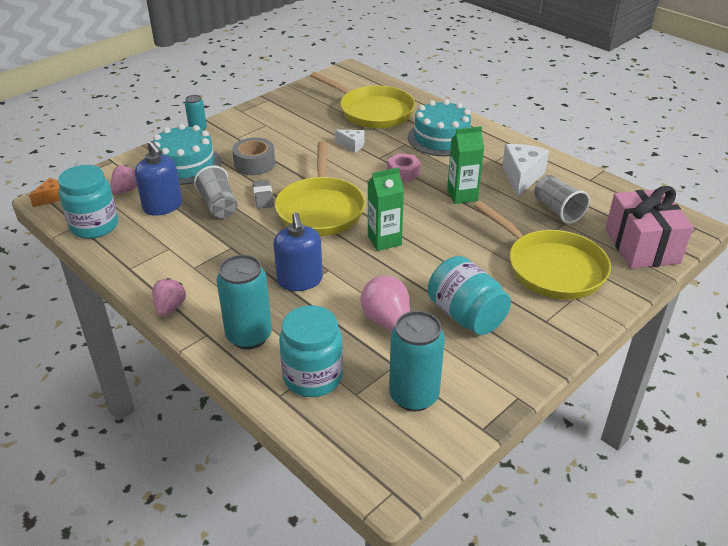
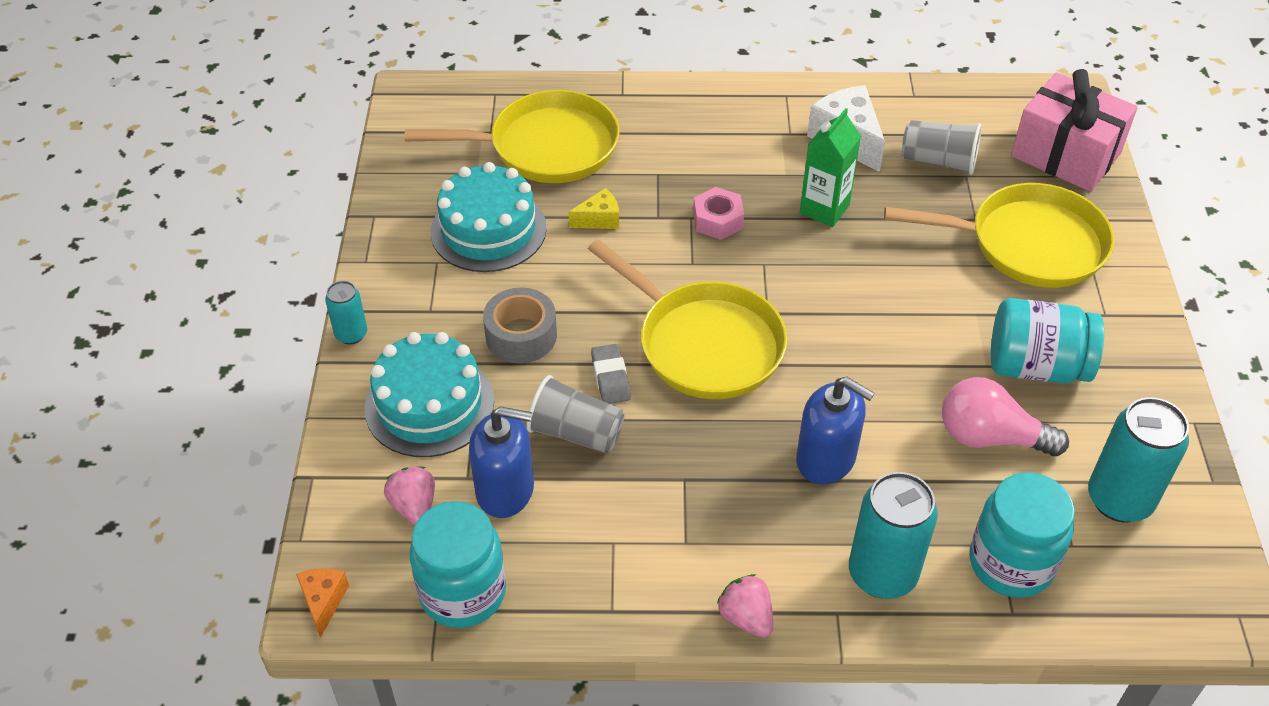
camera: 45 degrees left, 10 degrees up
(263, 197) = (610, 378): grey eraser -> grey eraser turned 45 degrees clockwise
(352, 145) = (599, 219): white cheese -> yellow cheese
(384, 240) = (833, 334): green carton -> none
(441, 138) = (687, 137): turquoise cake -> turquoise cake (488, 230)

